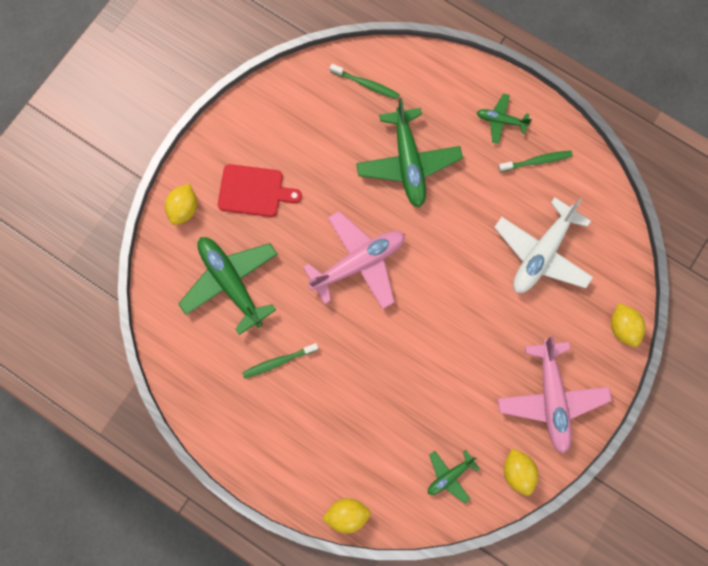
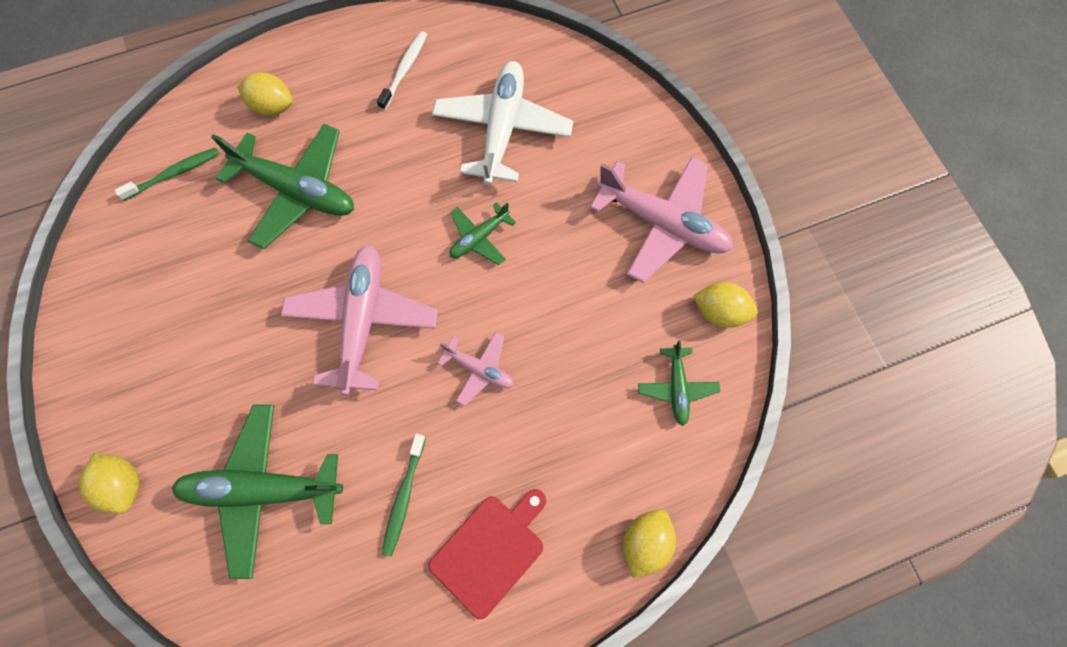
camera: 55 degrees left, 5 degrees down
(254, 191) = (179, 381): red cutting board -> red cutting board (490, 551)
(378, 351) = (479, 369): none -> pink plane
(501, 121) = (334, 73): green plane -> green plane (479, 238)
(536, 161) = (404, 70): green toothbrush -> white toothbrush
(541, 253) = (502, 129): white plane -> white plane turned 150 degrees counterclockwise
(622, 327) = (636, 108): yellow lemon -> yellow lemon (273, 106)

